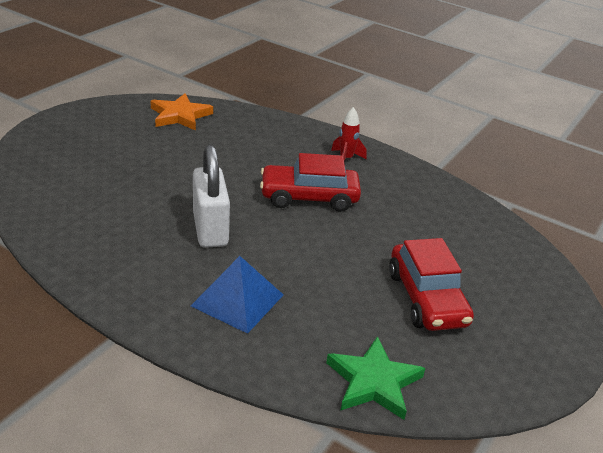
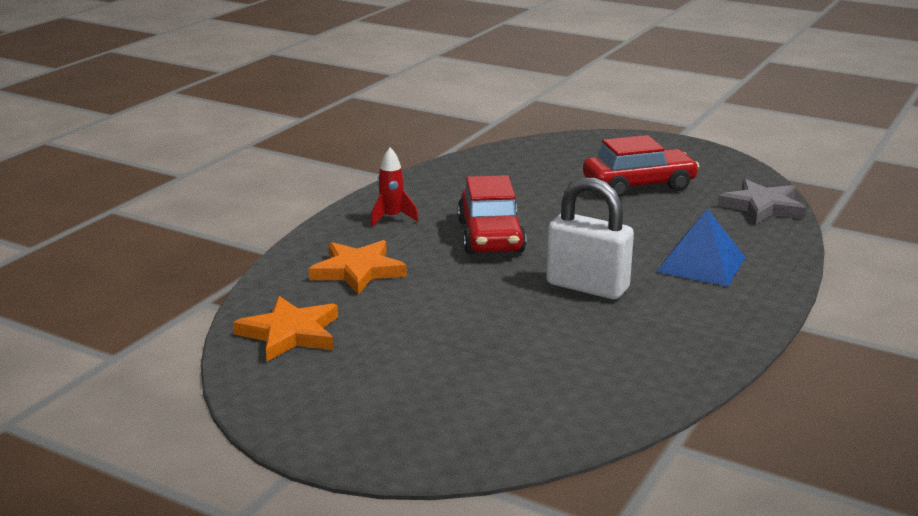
camera: 90 degrees left, 10 degrees down
(210, 229) = (587, 286): white padlock -> white padlock turned 45 degrees clockwise
(258, 140) = (357, 271): none -> orange star
(374, 382) = (762, 206): green star -> grey star

